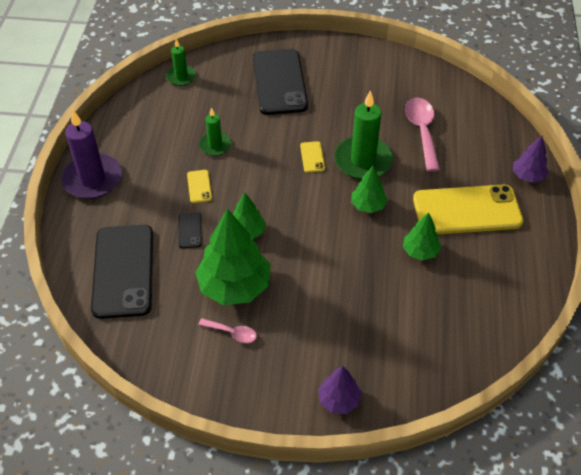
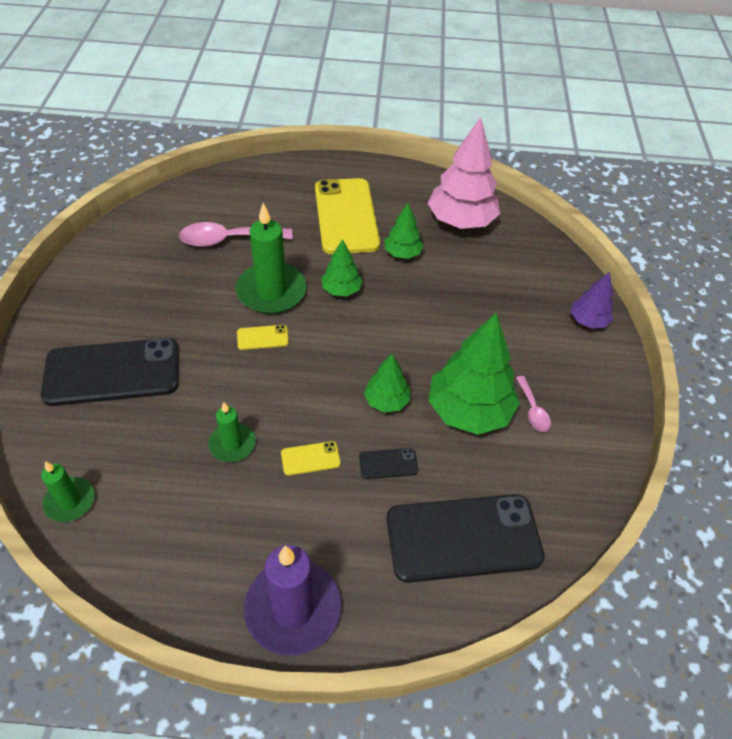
camera: 95 degrees left, 0 degrees up
(232, 333) = (533, 410): pink spoon -> pink spoon turned 150 degrees clockwise
(476, 304) = (460, 221): none -> pink tree
(527, 176) = (300, 171): purple tree -> none

